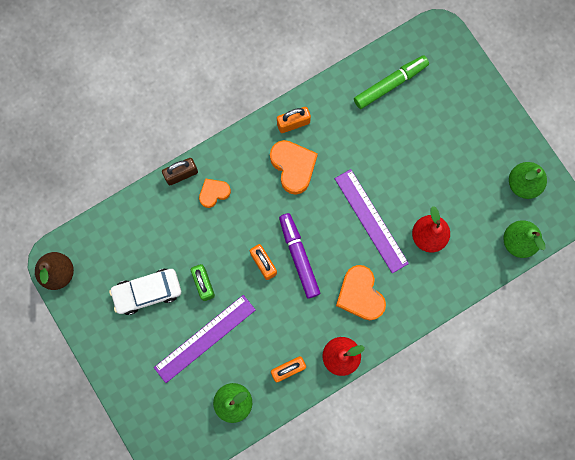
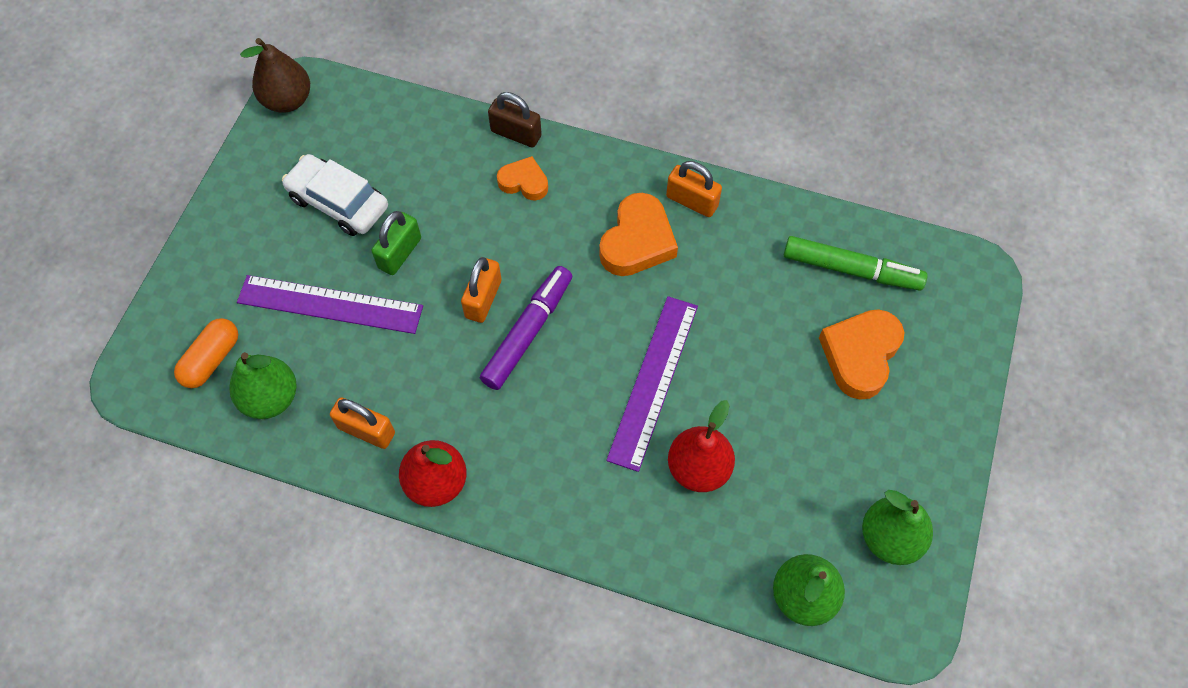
camera: 50 degrees right, 15 degrees down
(188, 416) = (211, 359): none -> orange capsule
(360, 295) = (541, 443): orange heart -> orange heart (860, 355)

